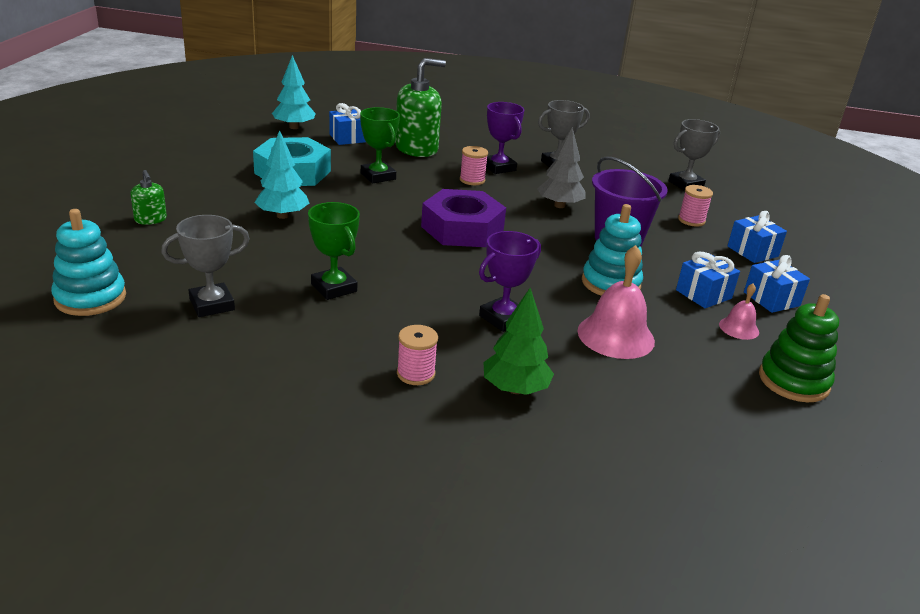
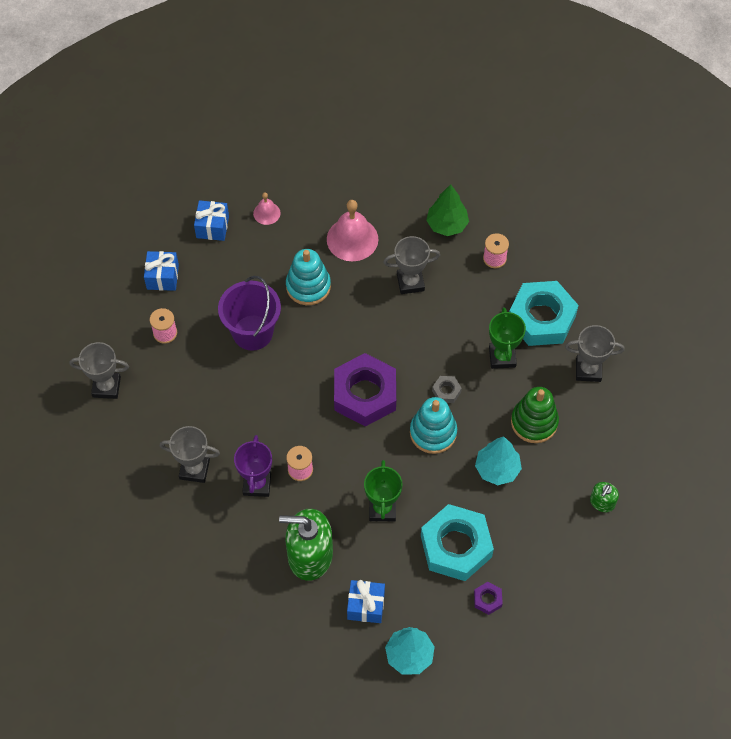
camera: 145 degrees left, 30 degrees up
(90, 298) = (663, 408): turquoise stacking toy -> turquoise stacking toy (433, 432)
(150, 219) = (602, 502): green soap dispenser -> green soap dispenser turned 150 degrees counterclockwise
(244, 156) = (487, 599): none -> purple nut
(305, 333) = (541, 318): none -> turquoise nut
(379, 249) = (446, 391): none -> grey nut
(503, 318) = (410, 282): purple trophy -> grey trophy
(559, 205) = (257, 397): grey tree -> none
(703, 294) = (254, 250): blue gift -> none
(793, 381) = (283, 165): green stacking toy -> green stacking toy (534, 422)

